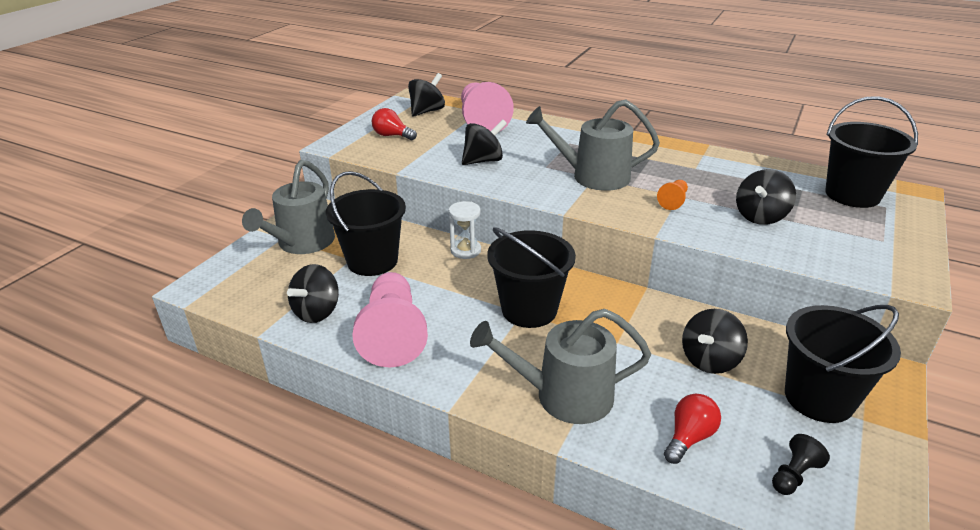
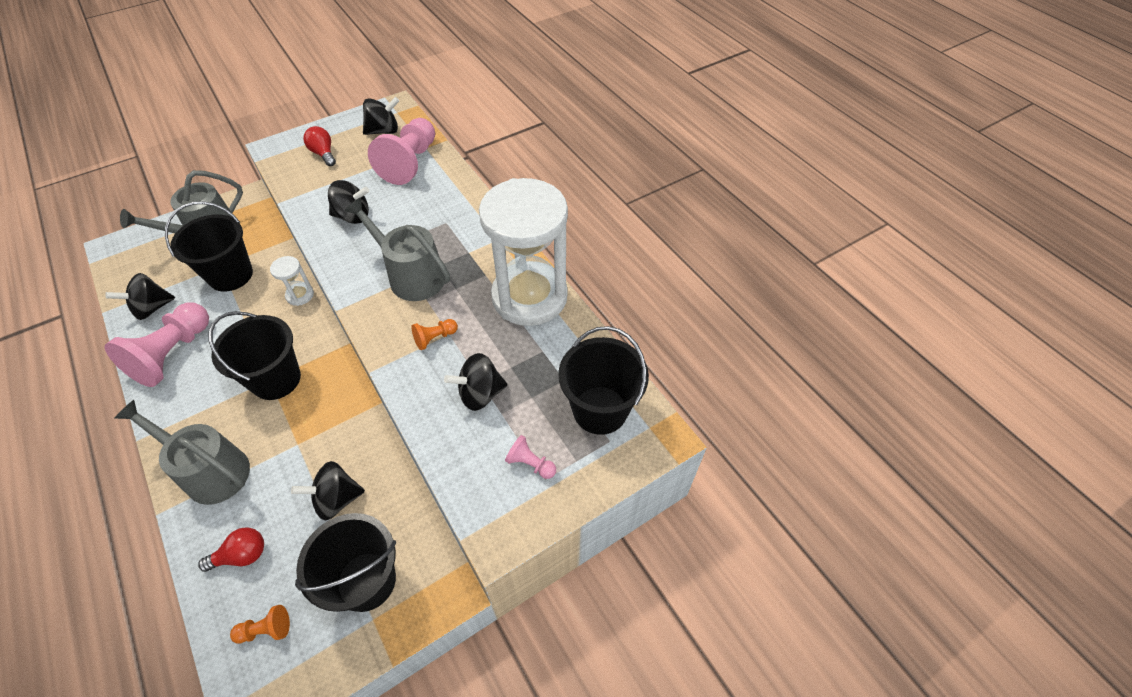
camera: 30 degrees right, 20 degrees up
(702, 159) = (529, 297): none -> white hourglass
(794, 475) = (266, 629): black pawn -> orange pawn
(860, 237) = (530, 463): none -> pink pawn

